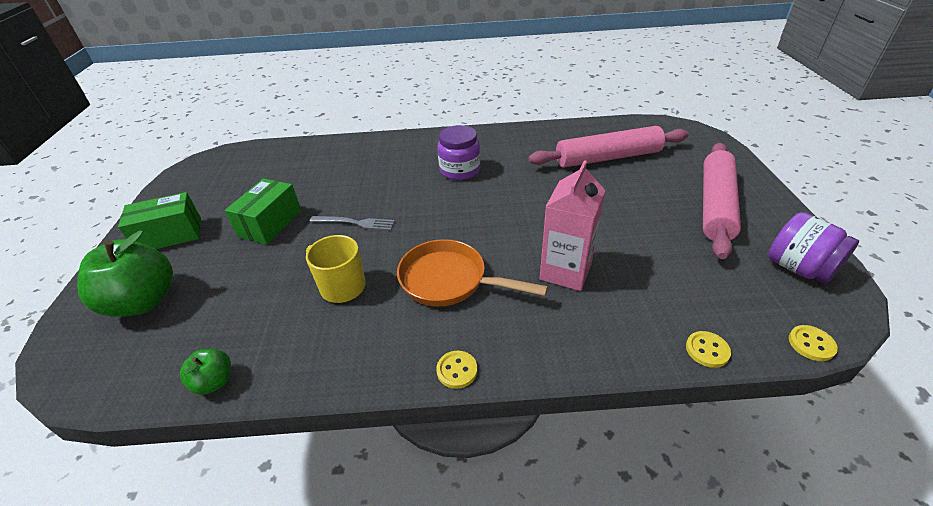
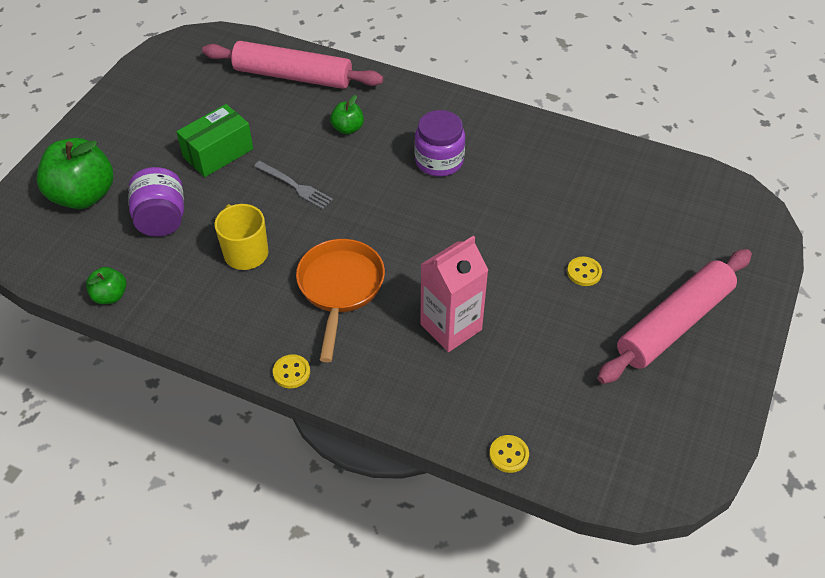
camera: 25 degrees right, 10 degrees up
(170, 235) = (127, 129): green box -> none
(373, 174) = (347, 128): none -> green apple
(449, 281) = (340, 288): orange pan -> orange pan turned 45 degrees clockwise
(607, 158) = (615, 211): pink rolling pin -> pink rolling pin (293, 76)
(799, 268) = (681, 427): purple jar -> purple jar (161, 219)
(811, 344) = (606, 494): yellow button -> yellow button (584, 272)

